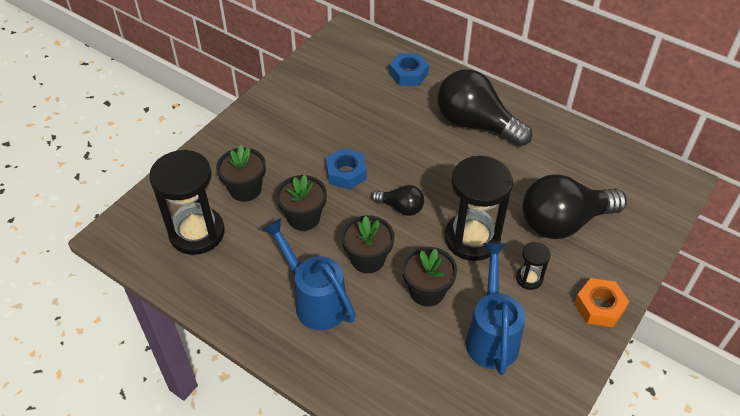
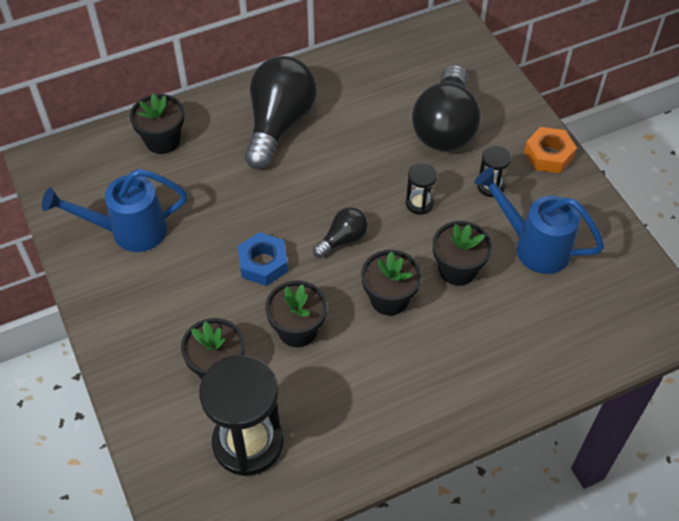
camera: 60 degrees left, 5 degrees up
(314, 300) = (411, 368): blue watering can -> blue watering can (128, 231)
(408, 74) = (162, 140): blue nut -> black flower pot
(472, 239) = (419, 203): black hourglass -> black hourglass, size x0.46
(475, 124) = (279, 124): black light bulb -> black light bulb turned 135 degrees clockwise

